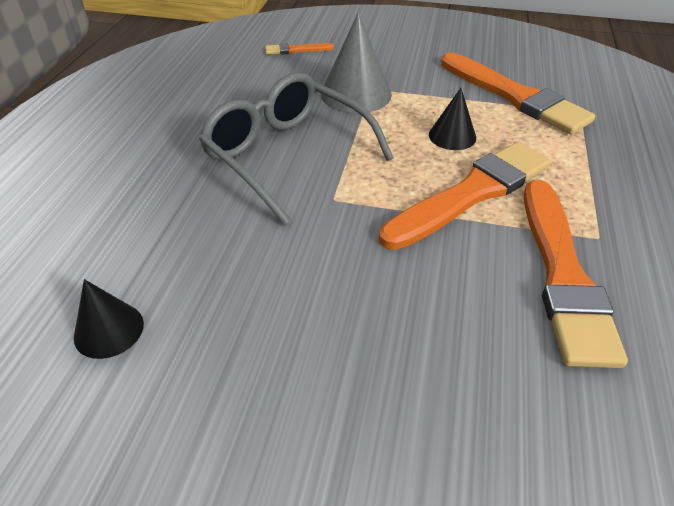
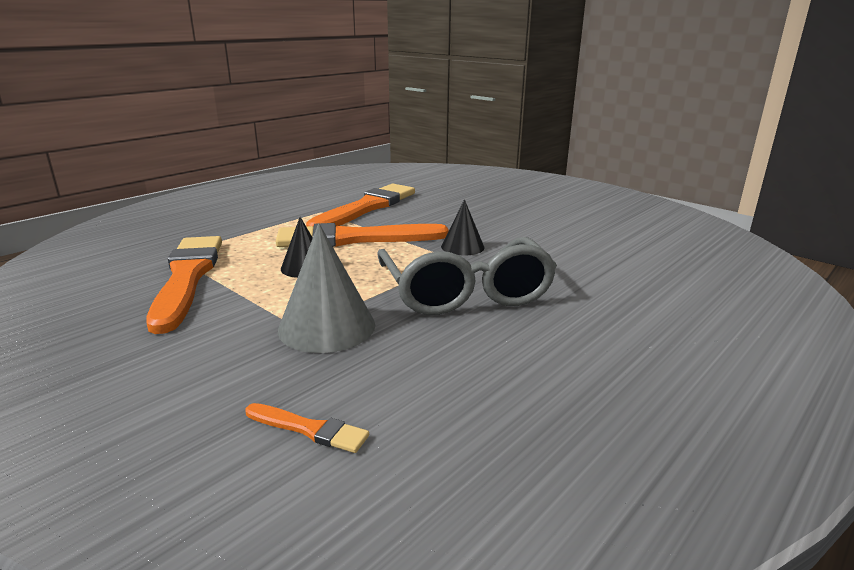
camera: 150 degrees left, 20 degrees down
(109, 330) = (640, 244): black cone -> black cone (462, 247)

